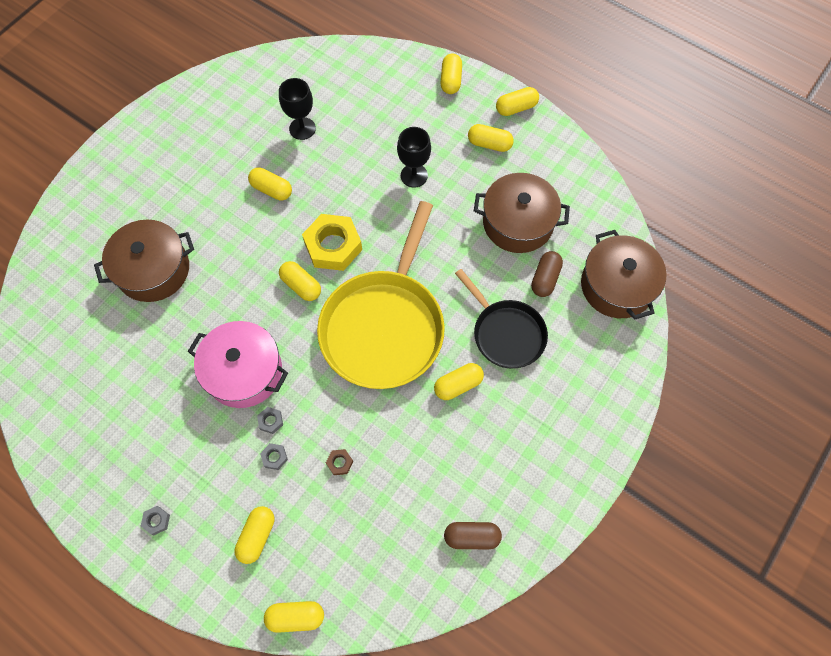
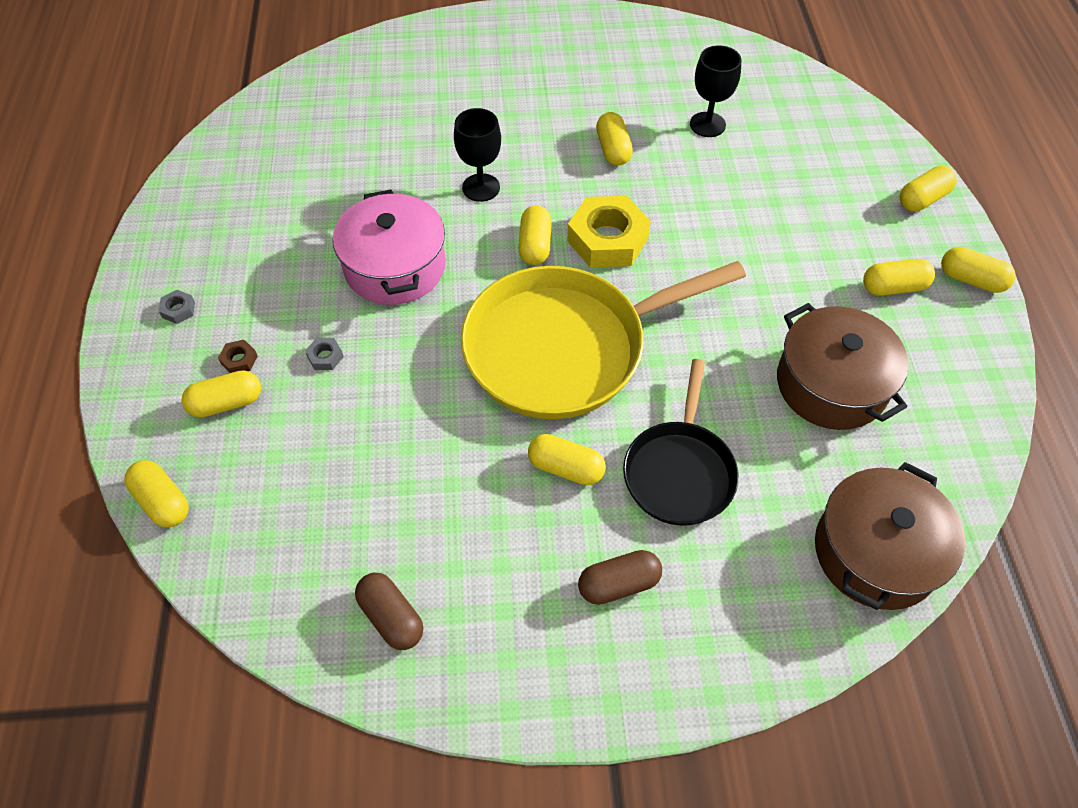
camera: 50 degrees right, 10 degrees down
(153, 270) = (433, 128): brown pot -> none
(270, 421) = (362, 326): grey nut -> none
(339, 463) = (369, 419): brown nut -> brown nut (239, 360)
(414, 175) = (769, 248): black goblet -> black goblet (481, 187)
(489, 144) = (893, 287): yellow capsule -> yellow capsule turned 75 degrees counterclockwise
(545, 279) = (793, 463): brown capsule -> brown capsule (618, 584)

